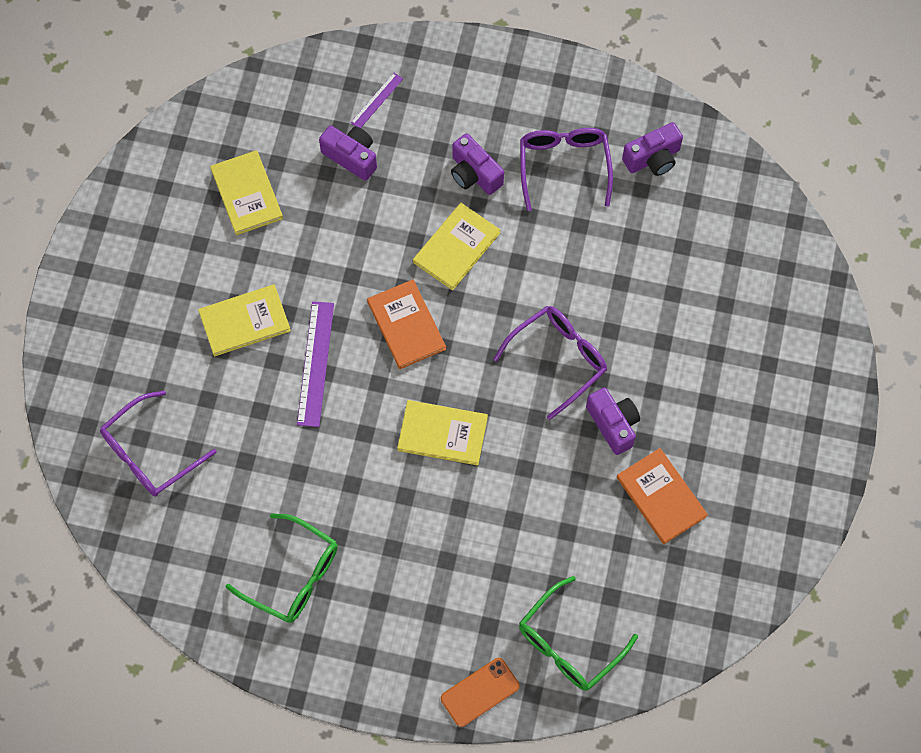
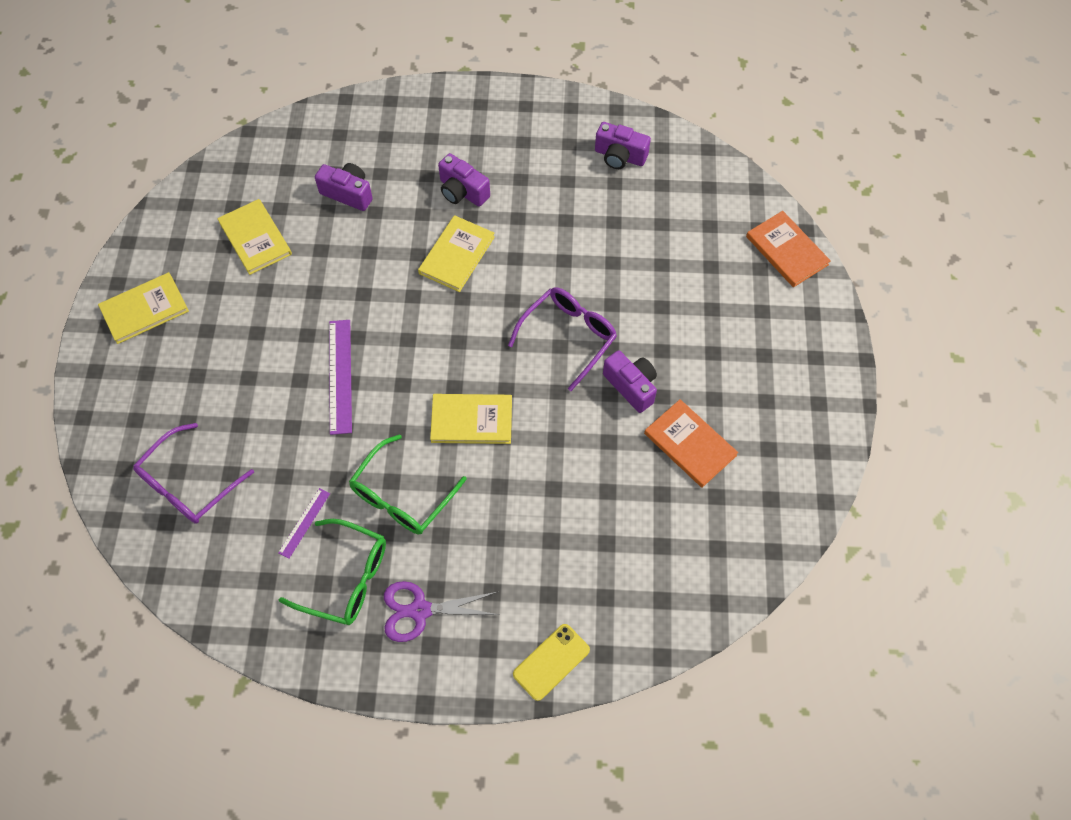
camera: 10 degrees left, 5 degrees down
(244, 321) = (267, 349): yellow book -> yellow book (144, 309)
(360, 620) = (420, 610): none -> purple scissors
(377, 100) = (364, 144): purple ruler -> purple ruler (304, 523)
(406, 325) = (421, 329): orange book -> orange book (787, 250)
(480, 692) = (551, 662): orange phone -> yellow phone
(564, 166) = (542, 173): purple glasses -> none
(569, 644) = (630, 598): green glasses -> green glasses (402, 496)
(653, 158) = (619, 156): purple camera -> purple camera turned 60 degrees clockwise

